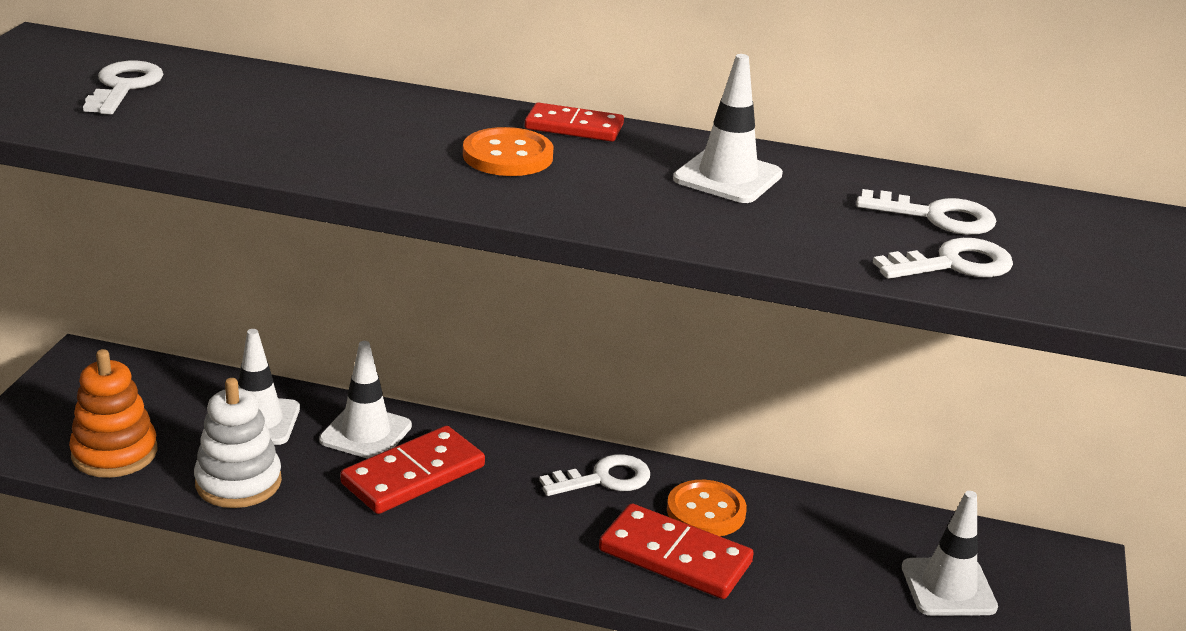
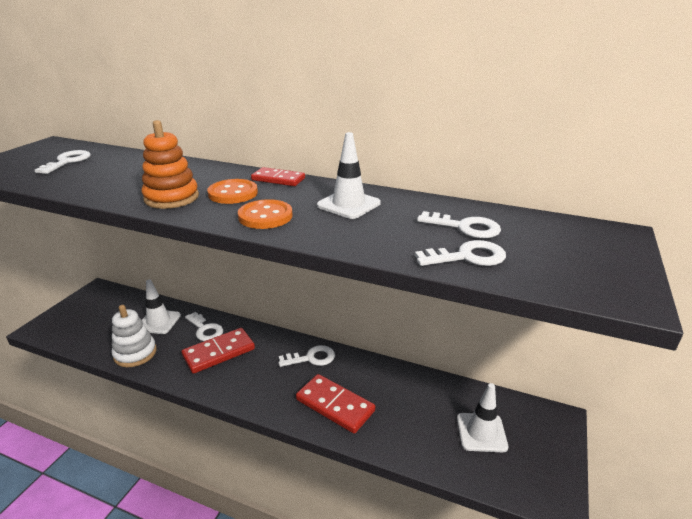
camera: 10 degrees right, 0 degrees up
(114, 453) = (87, 336): orange stacking toy -> orange stacking toy (171, 198)
(365, 433) = (205, 329): white traffic cone -> white key
(706, 511) = (358, 379): orange button -> orange button (265, 216)

